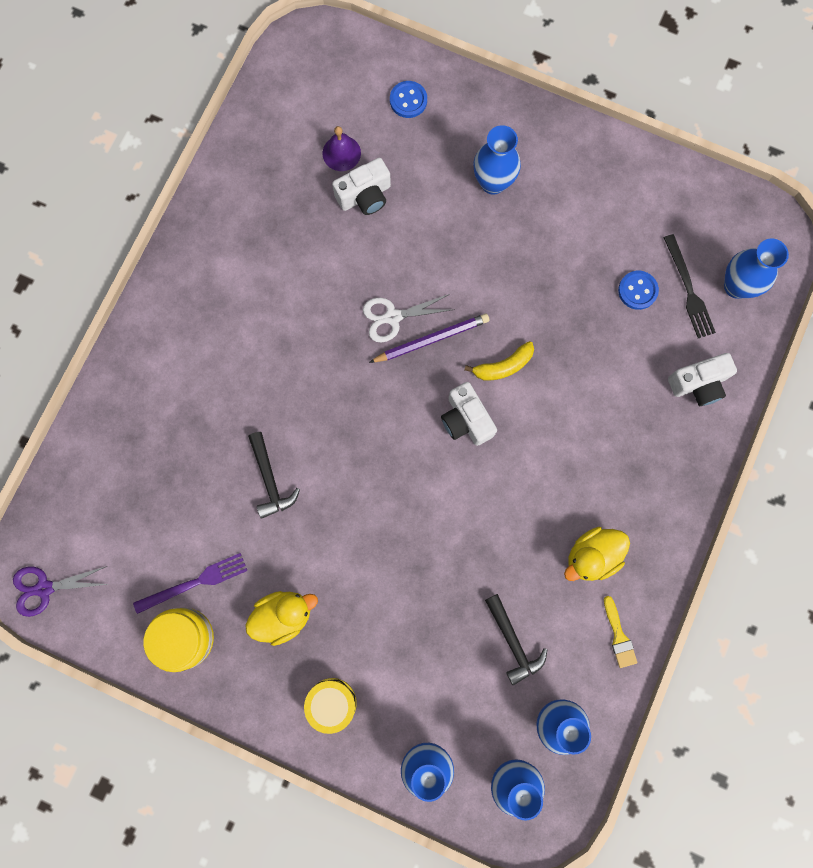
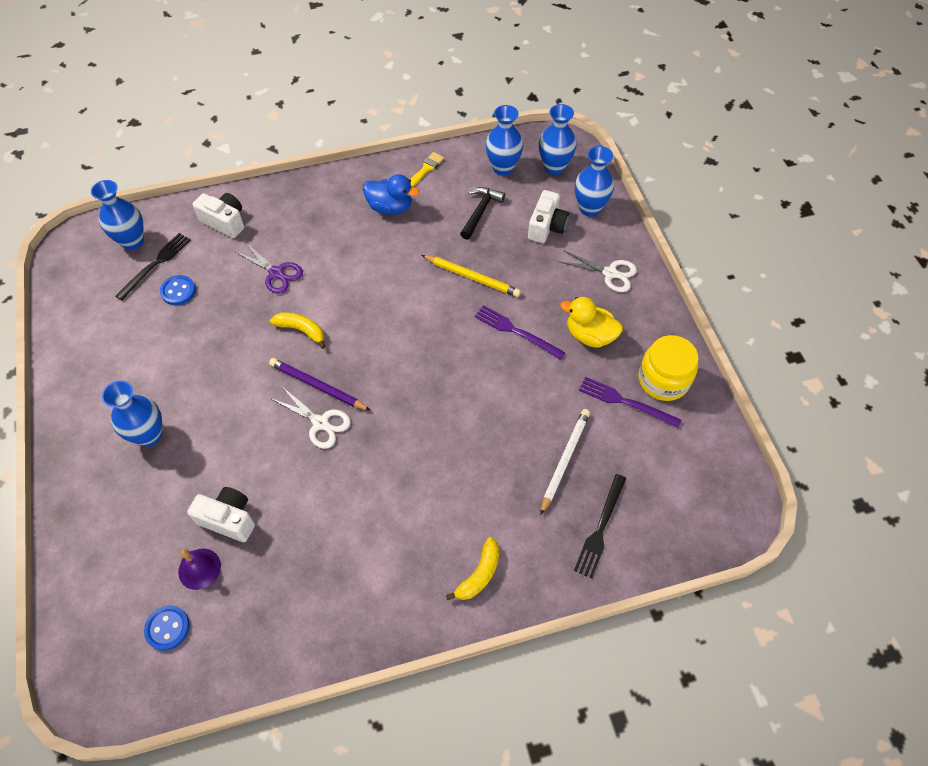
camera: 130 degrees left, 20 degrees down
(44, 588) = (732, 495): purple scissors -> purple scissors (276, 273)
(115, 458) = (600, 528): none -> black fork
(163, 339) = (479, 574): none -> yellow banana
(191, 482) = (564, 460): none -> white pencil
(270, 480) = (513, 410): black hammer -> none
(331, 703) = (610, 273): yellow drum -> white scissors
(344, 552) = (516, 331): none -> purple fork
(408, 100) = (108, 553): blue button -> blue button (167, 628)
(438, 564) = (472, 277): none -> yellow pencil
(466, 420) = (360, 326): white camera -> white camera (546, 227)
(592, 556) = (390, 207): yellow duck -> blue duck

